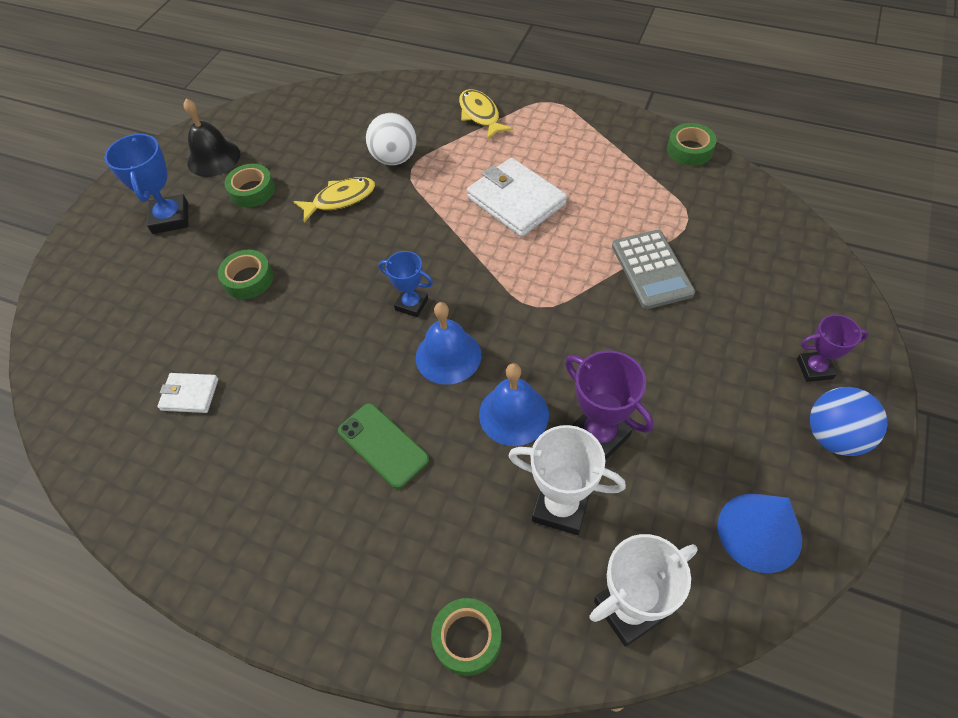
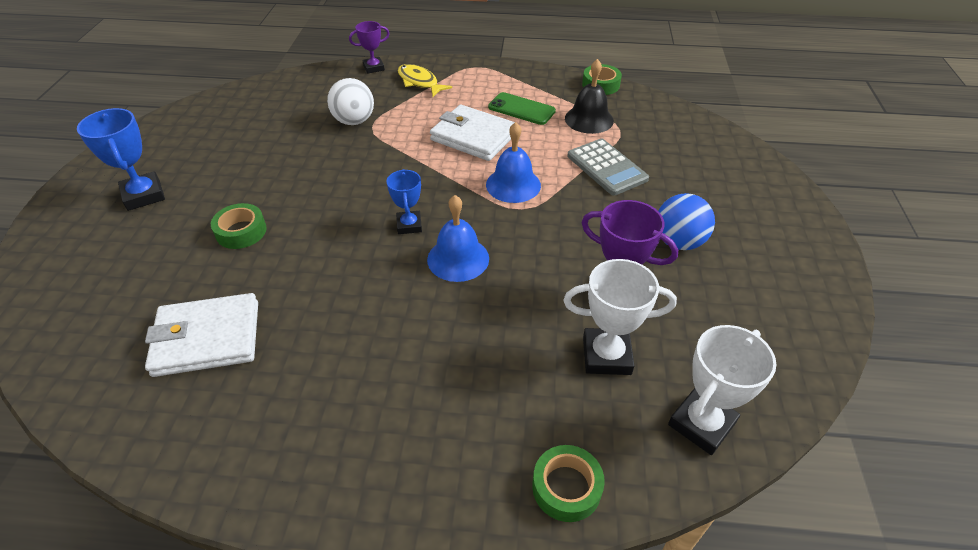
camera: 20 degrees left, 10 degrees down
(190, 394) = (207, 338): white wallet -> white wallet, size x1.88
(213, 158) = (176, 143): black bell -> black bell (589, 119)
(252, 191) = (223, 162): green tape -> none
(340, 199) = (313, 157): yellow fish -> none
(383, 445) = (423, 341): green phone -> green phone (521, 109)
(411, 304) = (409, 225): blue trophy -> blue trophy turned 75 degrees clockwise
(513, 414) = (535, 292): blue bell -> blue bell (513, 185)
(759, 532) = (778, 338): blue cone -> none
(814, 369) = (763, 214): purple trophy -> purple trophy (374, 68)
(834, 436) = (801, 257): blue ball -> blue ball (678, 242)

